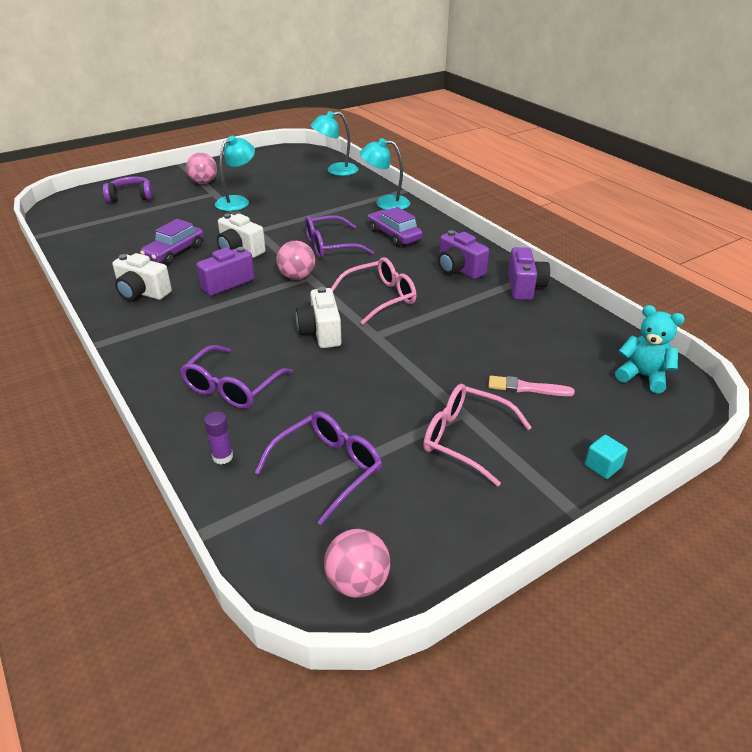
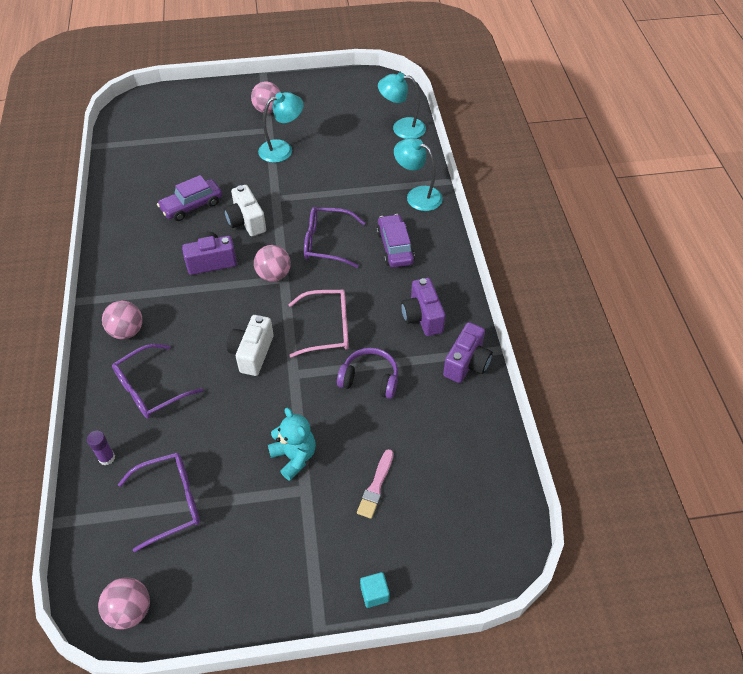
camera: 25 degrees right, 15 degrees up
(131, 197) = (194, 113): purple headphones -> purple headphones (370, 379)
(142, 293) = (141, 251): white camera -> none
(170, 352) = (127, 331): none -> pink ball
(465, 438) = (288, 518): pink glasses -> none
(526, 388) = (376, 486): pink brush -> pink brush turned 105 degrees counterclockwise
(643, 376) = (487, 516): turquoise teddy bear -> turquoise teddy bear (294, 457)

